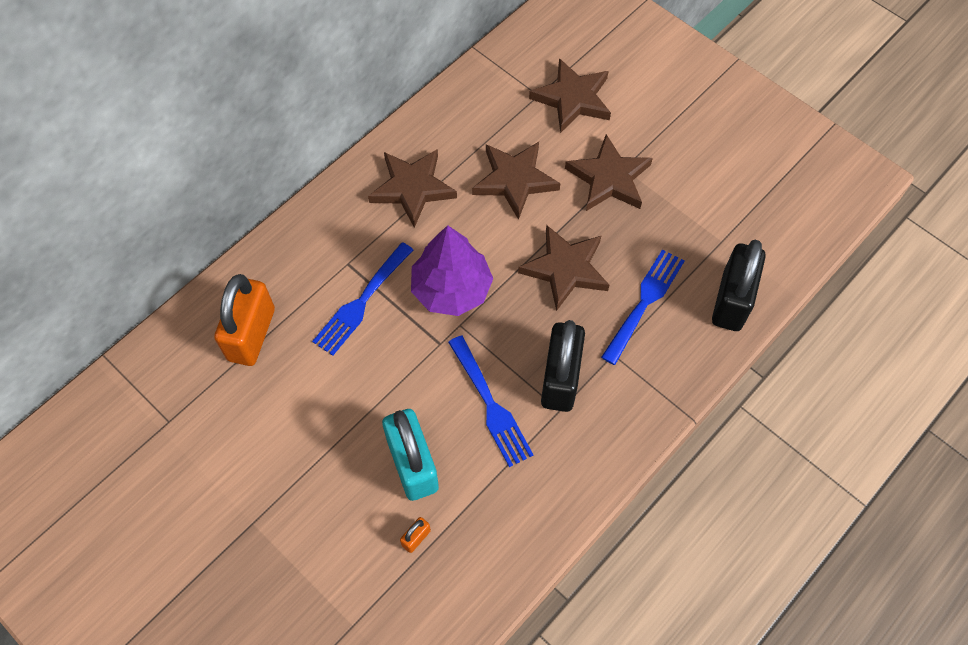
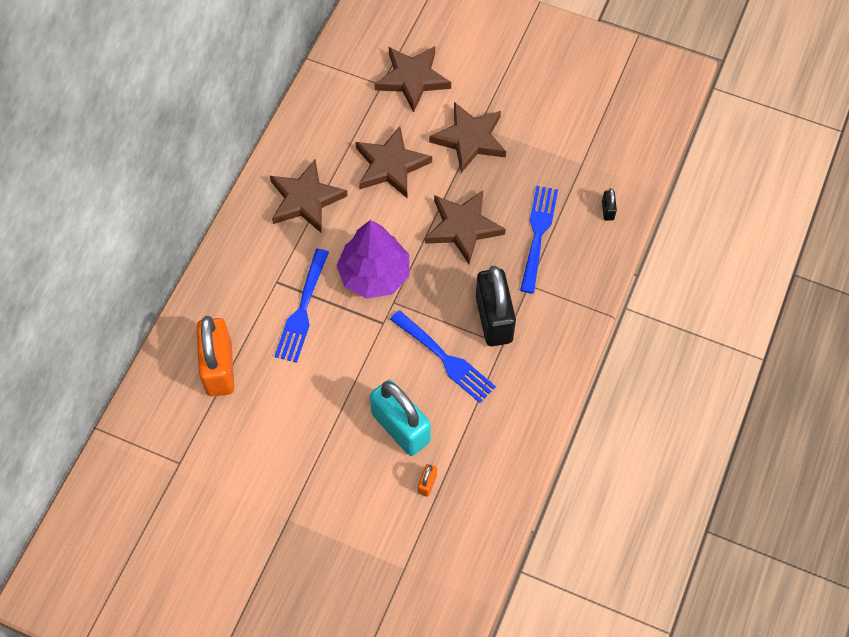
camera: 20 degrees left, 0 degrees up
(731, 301) = (607, 210): black padlock -> black padlock, size x0.41

